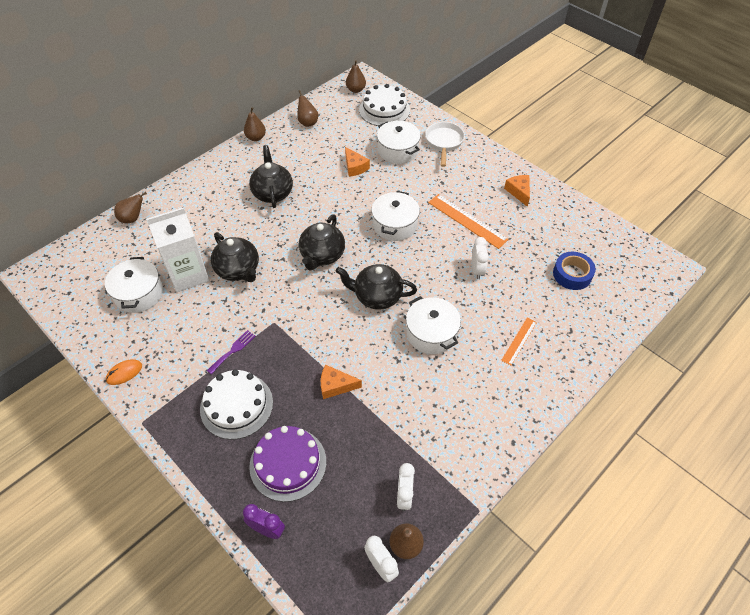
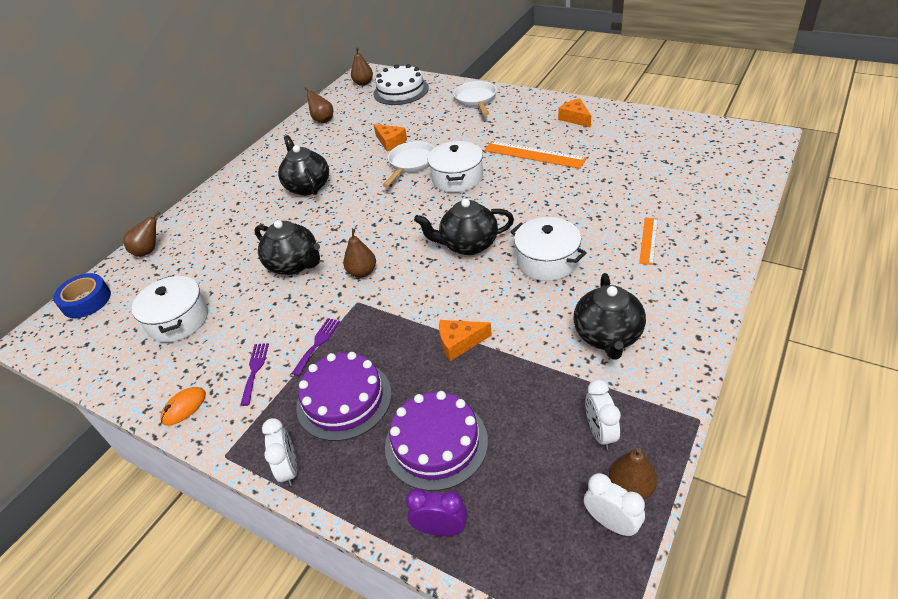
camera: 10 degrees left, 10 degrees down
(181, 358) = (255, 370): none -> purple fork
(188, 275) = (235, 285): white carton -> none
(236, 405) = (344, 399): white cake -> purple cake
(256, 138) = (270, 146): brown pear -> brown pear (362, 272)
(322, 256) = (388, 225): black teapot -> black teapot (607, 336)
(363, 197) = (411, 164): none -> white pan
(398, 150) = (431, 118): white pot -> none
(477, 270) = (567, 192): white clock -> white clock (289, 469)
(572, 274) = (670, 169): blue tape -> blue tape (86, 301)

